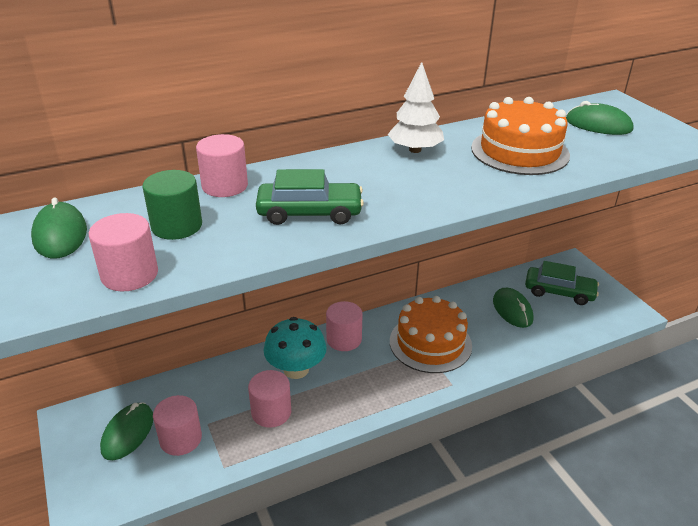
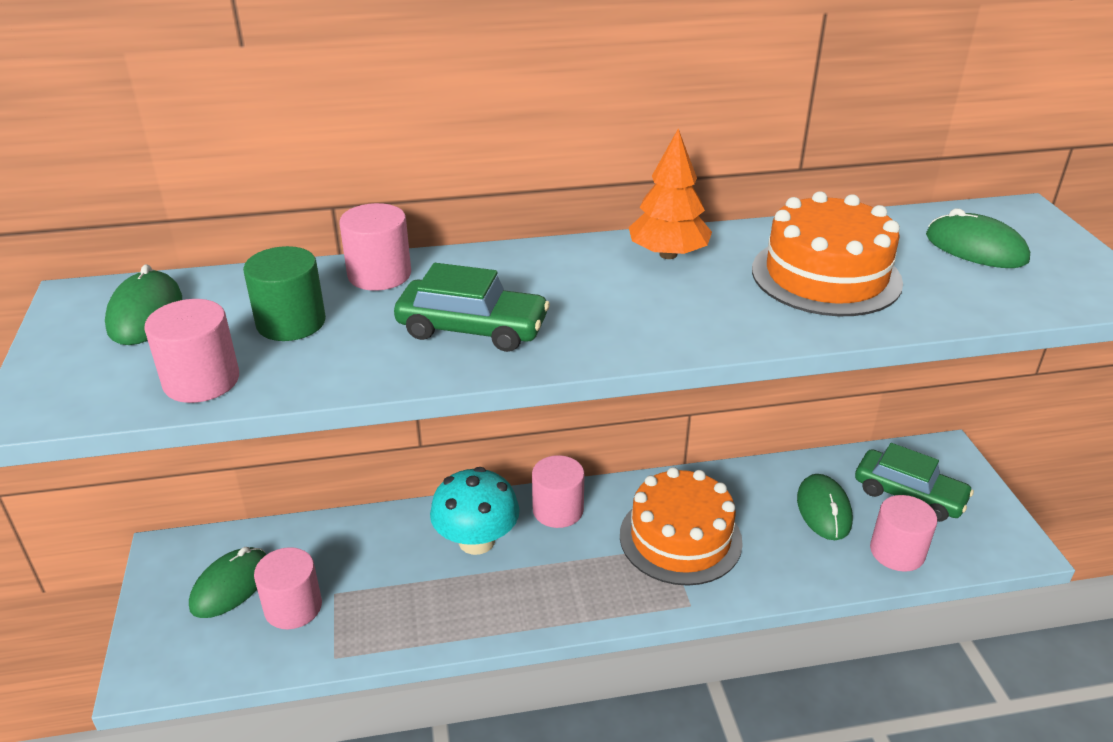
camera: 15 degrees right, 0 degrees up
(271, 412) = (422, 594): pink cylinder -> pink cylinder (897, 552)
(415, 150) = (668, 254): white tree -> orange tree

